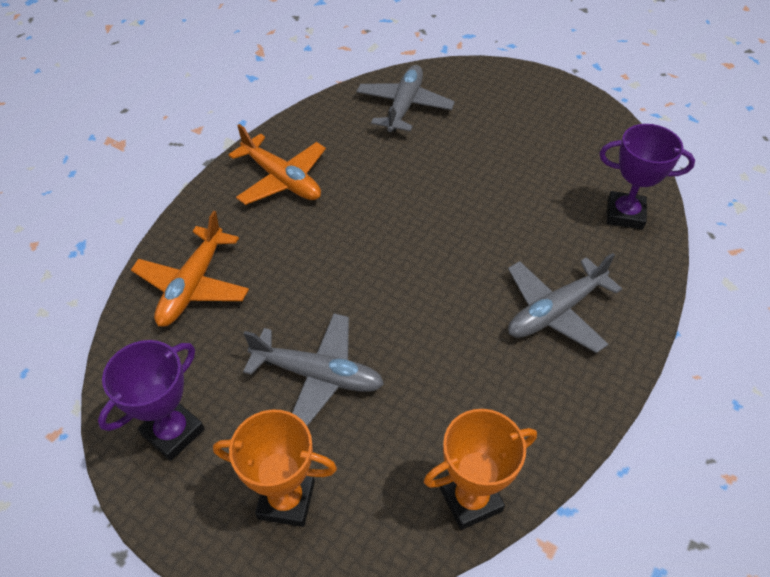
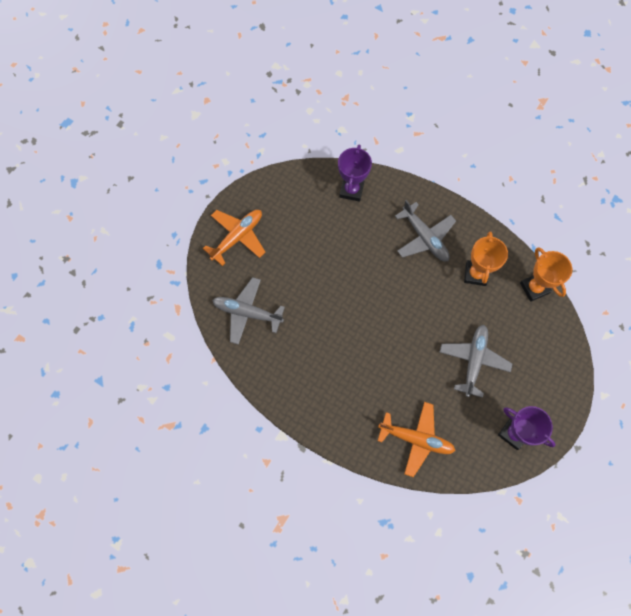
camera: 90 degrees left, 20 degrees up
(282, 179) = (323, 393): orange plane -> orange plane (237, 237)
(286, 500) = (543, 371): orange trophy -> orange trophy (475, 274)

